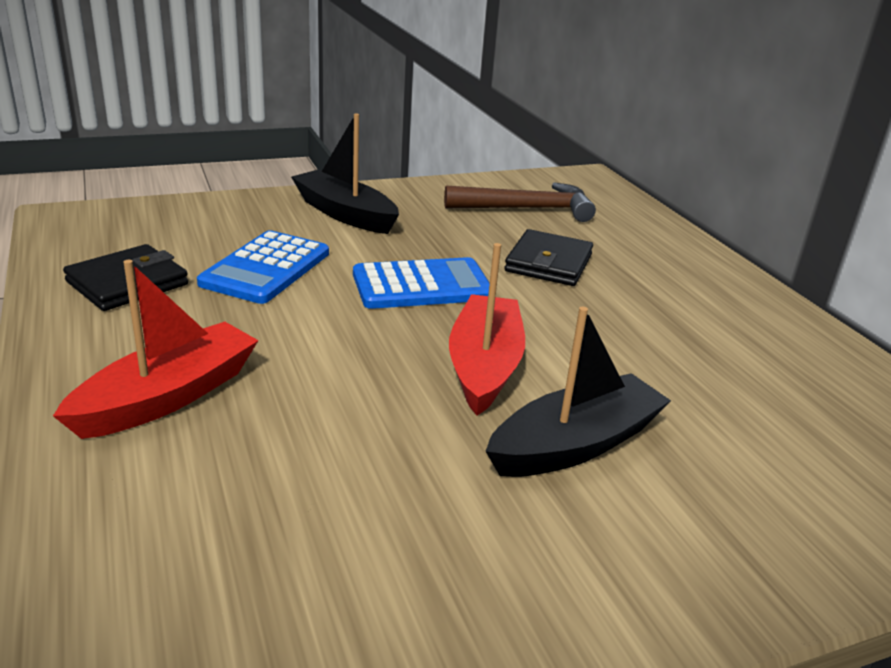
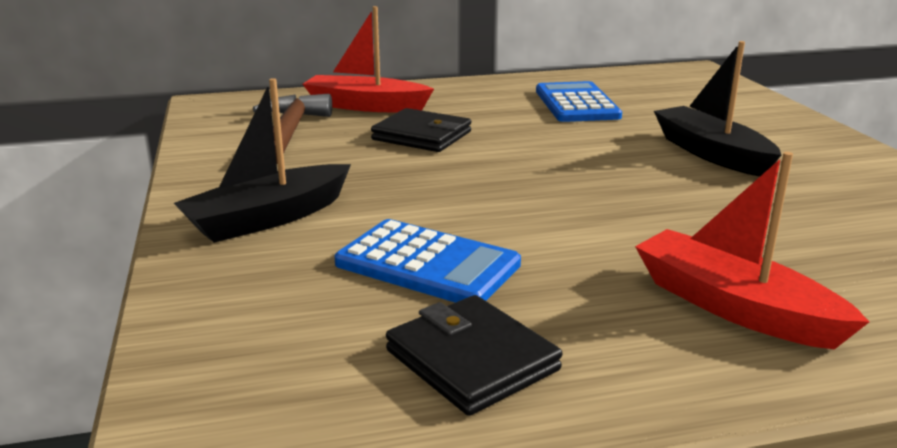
camera: 80 degrees left, 5 degrees down
(422, 285) = (470, 186): blue calculator -> blue calculator (576, 104)
(484, 366) = (617, 172): red boat -> red boat (365, 106)

